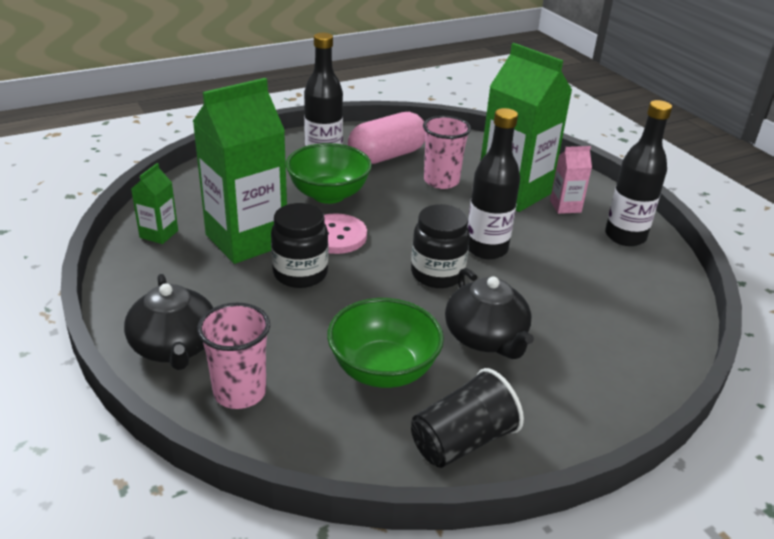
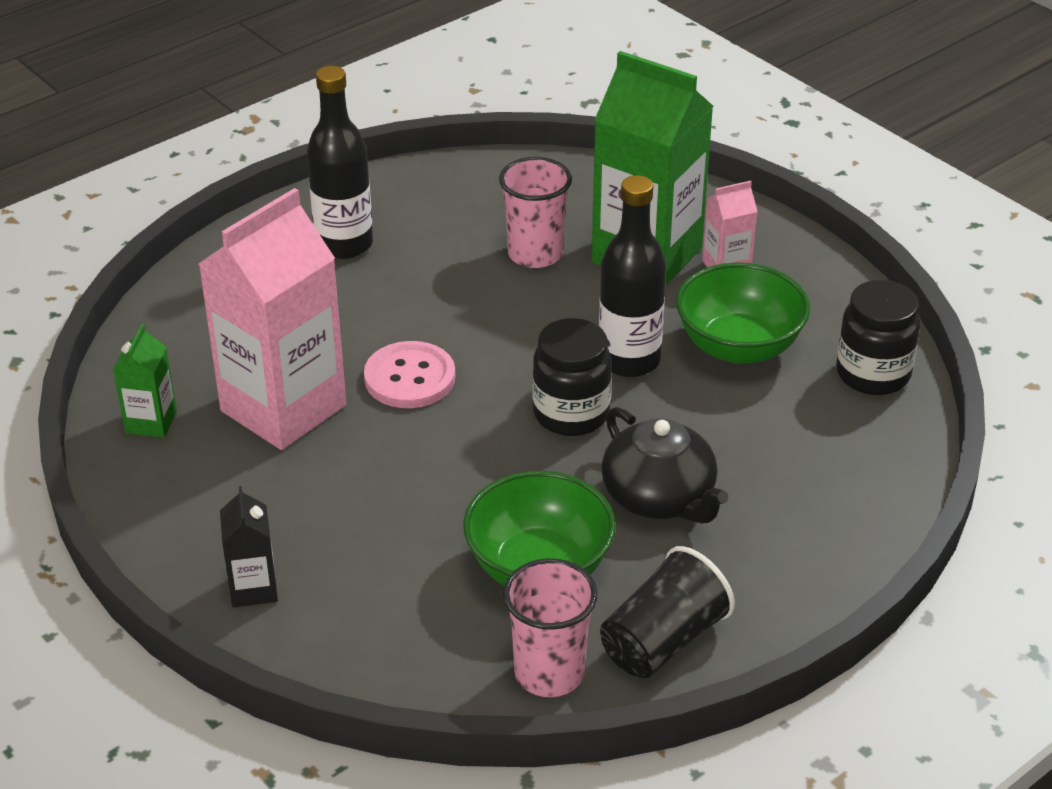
camera: 10 degrees left, 5 degrees up
(174, 347) = (253, 588): black teapot -> black carton
(240, 392) = (365, 633): pink cup -> pink cup (549, 673)
(246, 240) = (283, 408): green carton -> pink carton
(300, 274) = (381, 448): black jar -> black jar (873, 374)
(328, 194) = (374, 309): green bowl -> green bowl (738, 347)
(386, 156) = (439, 221): pink capsule -> none
(625, 236) = (819, 304): black bottle -> none

